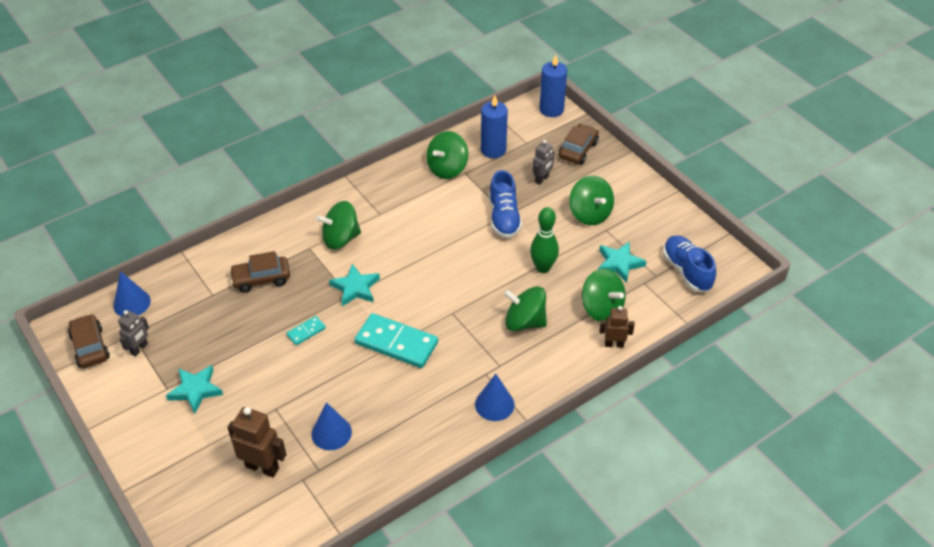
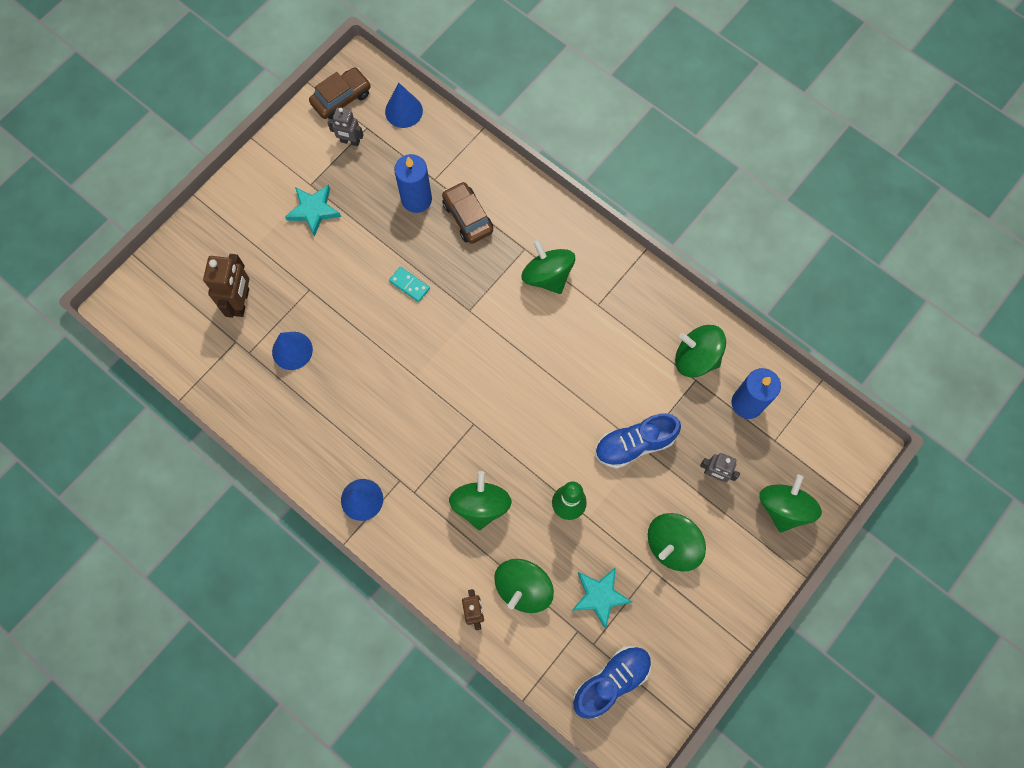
camera: 75 degrees right, 25 degrees up
(355, 288) = (481, 314): turquoise star -> none
(396, 343) = (417, 378): turquoise domino -> none
(551, 109) = (850, 457): blue candle -> blue candle (416, 199)
(578, 150) = (783, 508): brown car -> green spinning top

